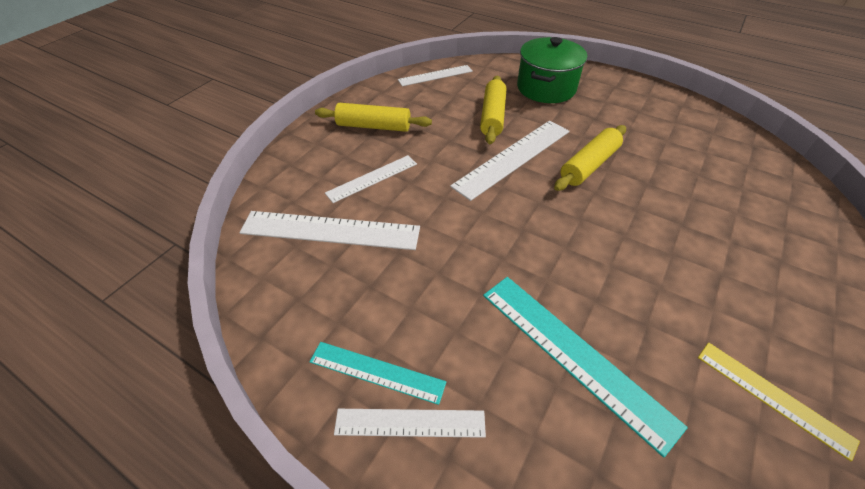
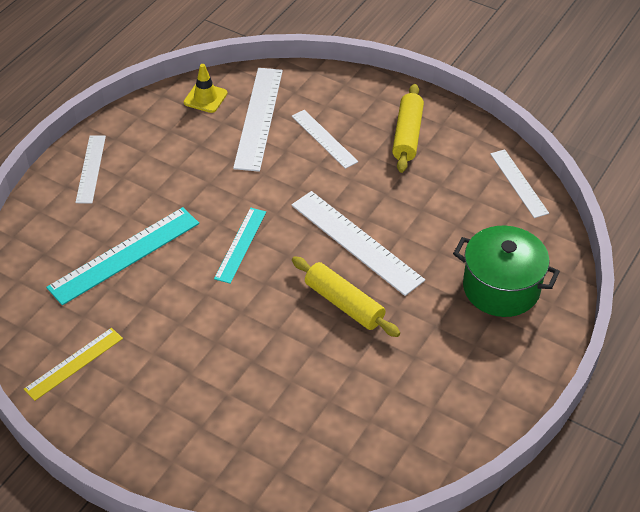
camera: 90 degrees right, 0 degrees up
(280, 284) = (205, 98): none -> yellow traffic cone
(376, 372) = (127, 152): turquoise ruler -> turquoise ruler (240, 245)
(492, 116) = (432, 231): yellow rolling pin -> none

